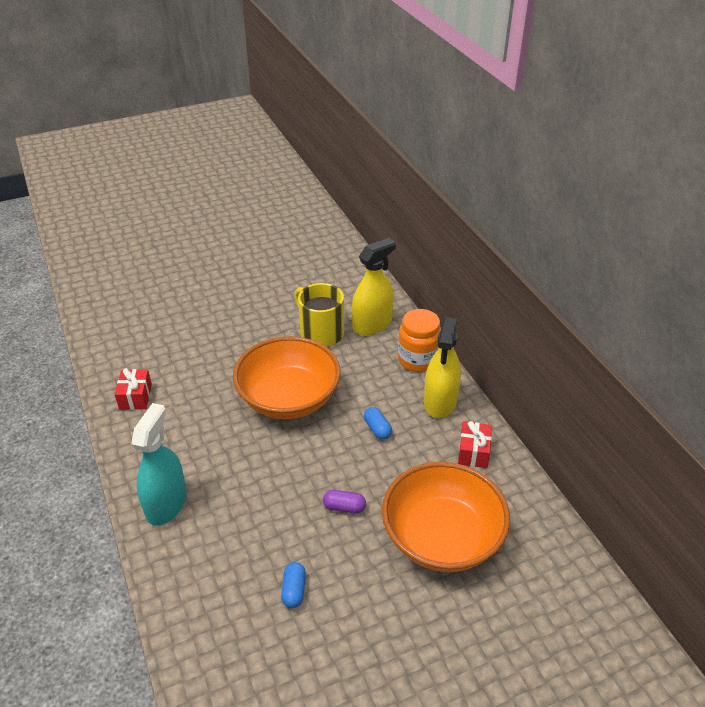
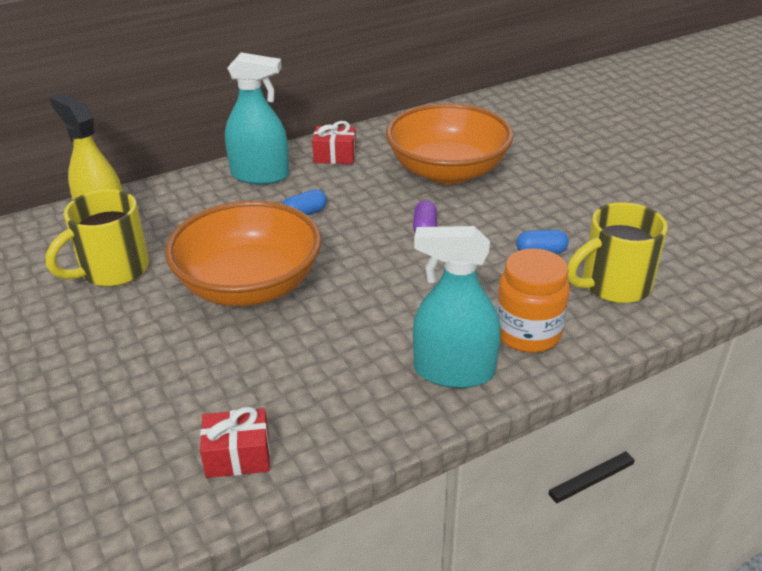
camera: 95 degrees left, 5 degrees down
(232, 638) = (613, 285): none -> yellow mug
(418, 360) = (185, 191): orange jar -> orange jar (527, 333)
(440, 402) = (260, 175): yellow spray bottle -> turquoise spray bottle

